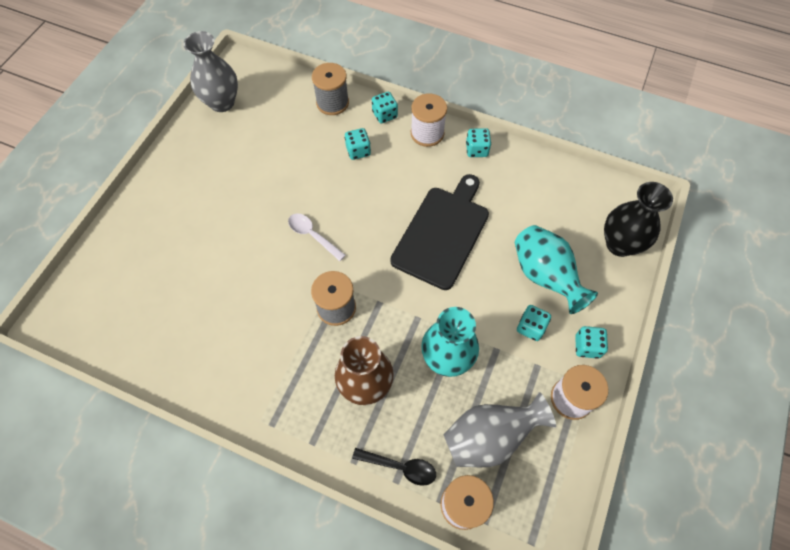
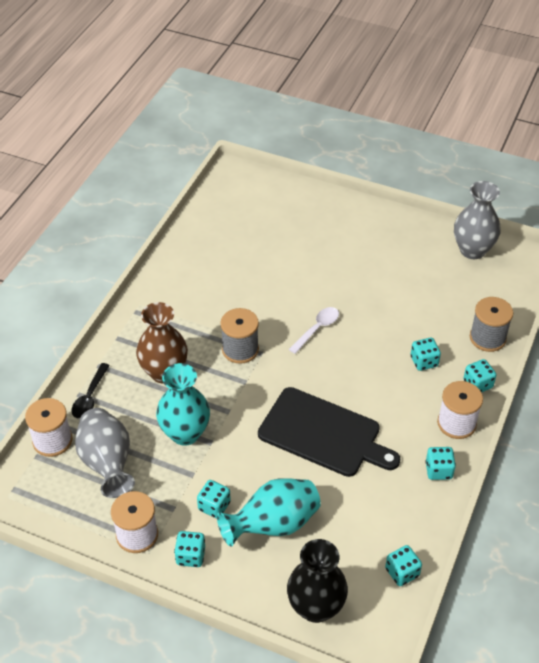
camera: 90 degrees right, 15 degrees down
(577, 182) = (402, 572): none -> turquoise dice

